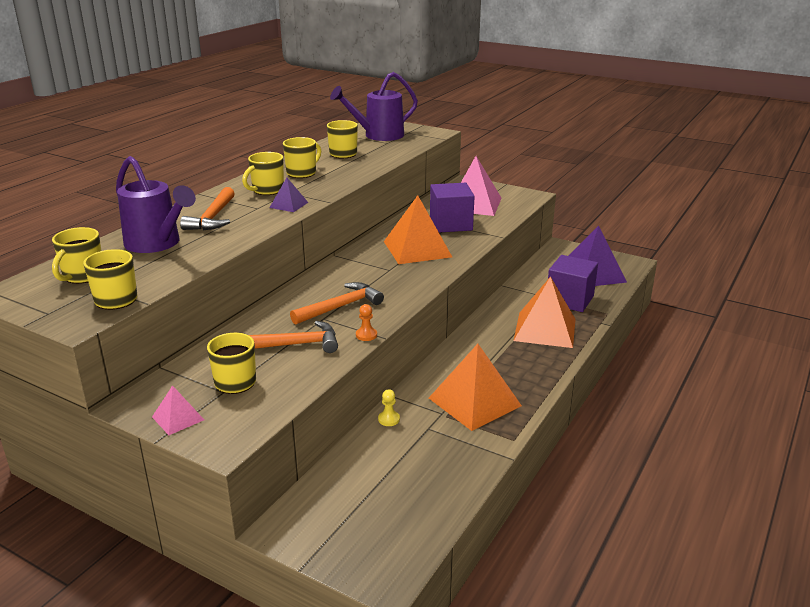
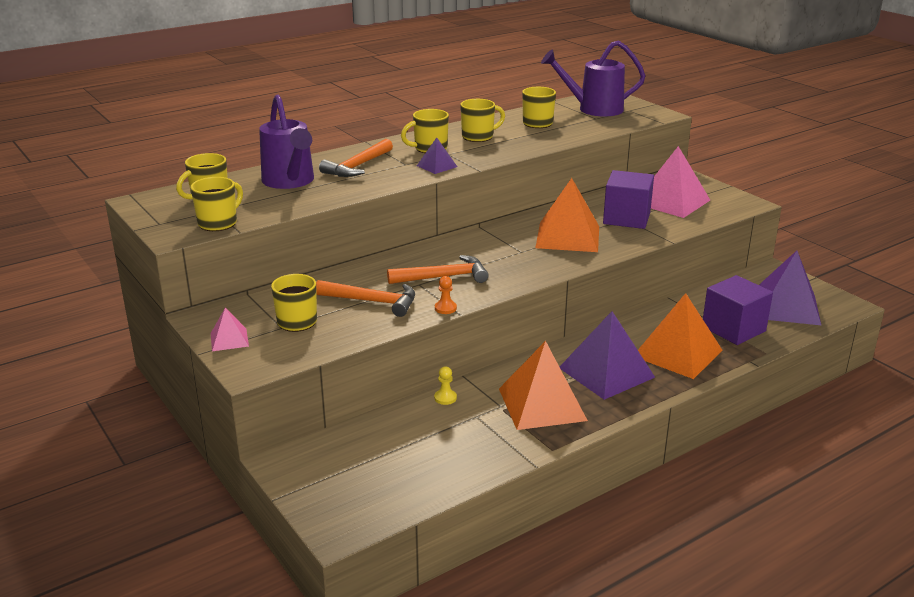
camera: 25 degrees right, 0 degrees up
(504, 360) = (606, 372): none -> purple pyramid

